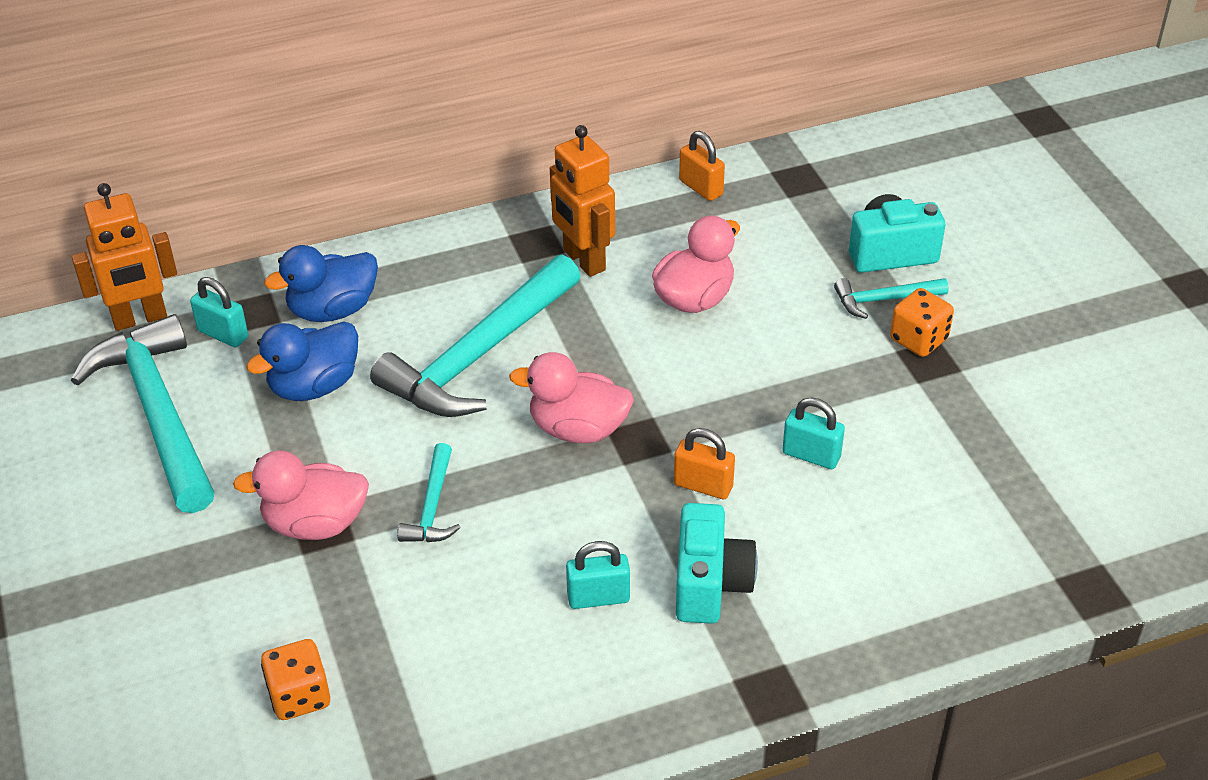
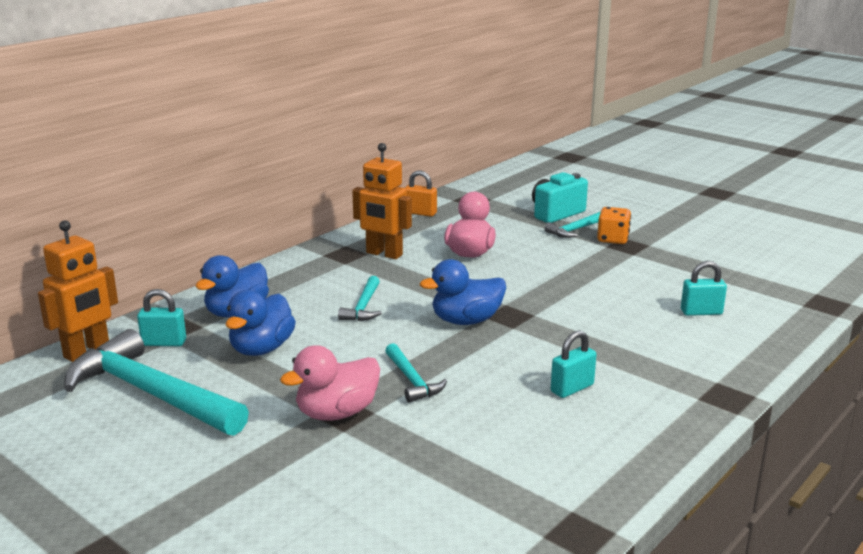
camera: 30 degrees left, 20 degrees down
(299, 696) = (426, 505): orange dice -> none
(479, 355) = (363, 307): turquoise hammer -> turquoise hammer, size x0.47
(578, 429) = (466, 321): pink duck -> blue duck
(703, 486) = (572, 323): orange padlock -> none
(710, 584) = (630, 362): turquoise camera -> none
(811, 455) = (616, 295): turquoise padlock -> turquoise padlock (701, 312)

